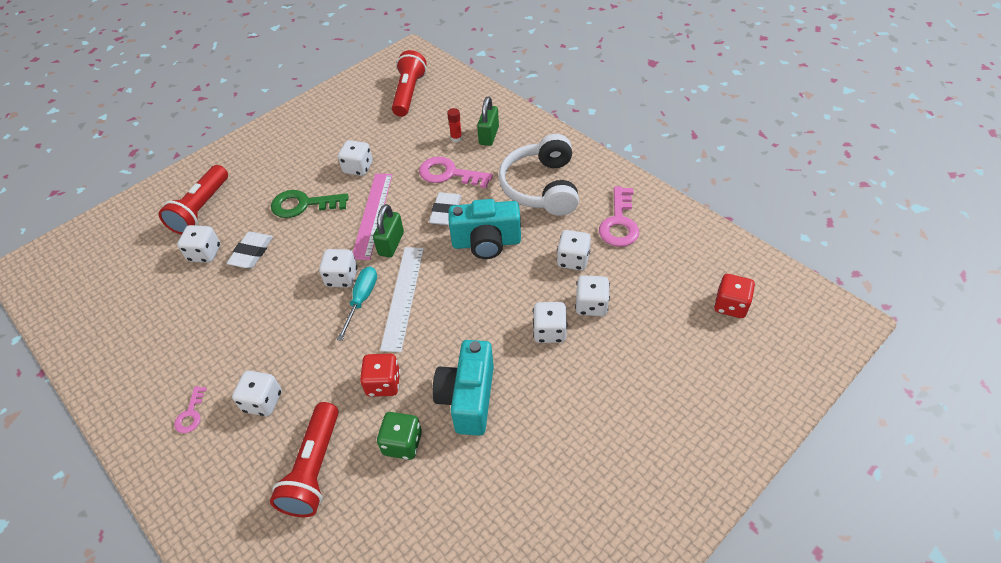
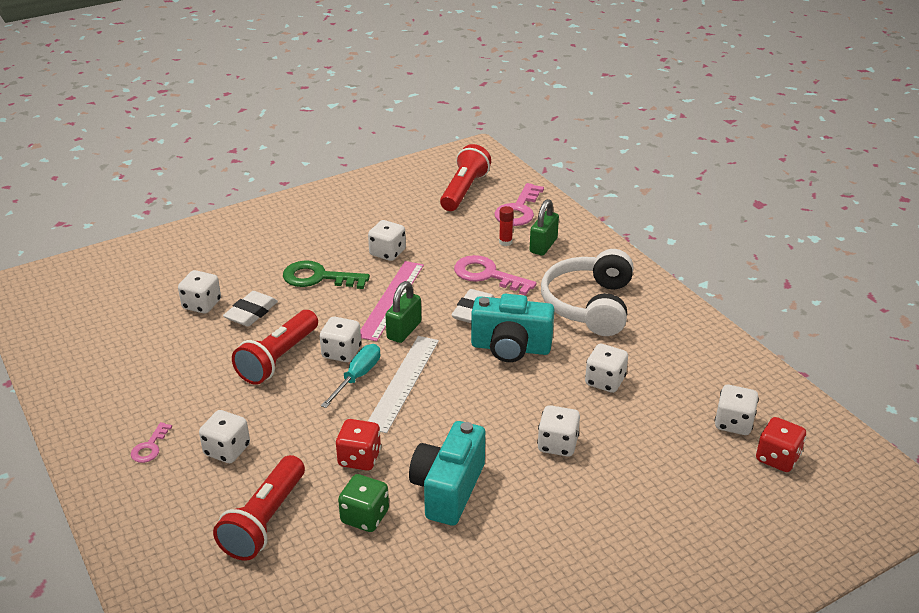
camera: 10 degrees right, 15 degrees down
(201, 209) = (209, 263): red flashlight -> red flashlight (278, 359)
(591, 305) = (613, 428): white dice -> white dice (733, 423)
(619, 223) = (670, 355): pink key -> pink key (518, 210)

